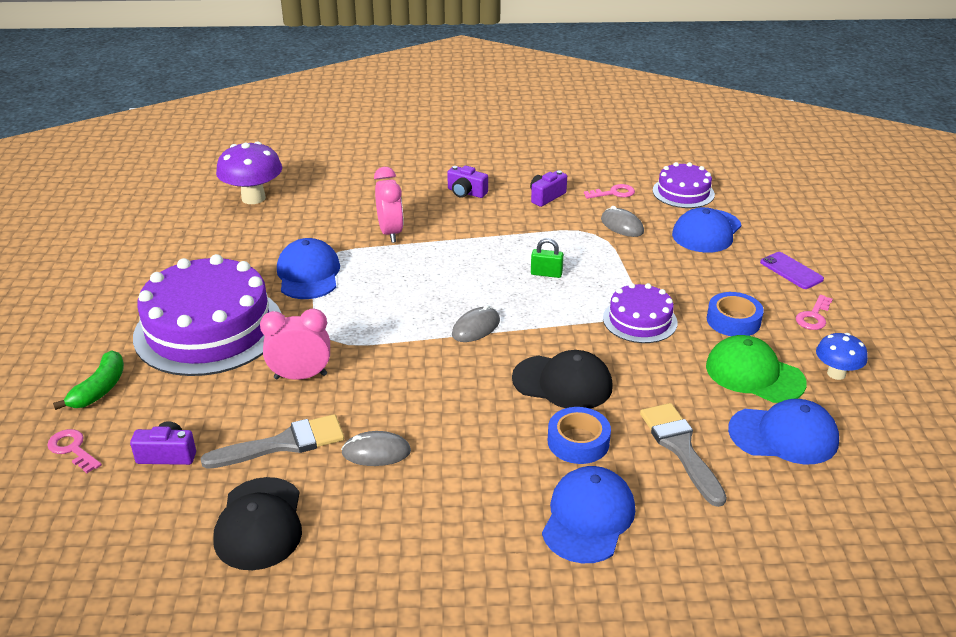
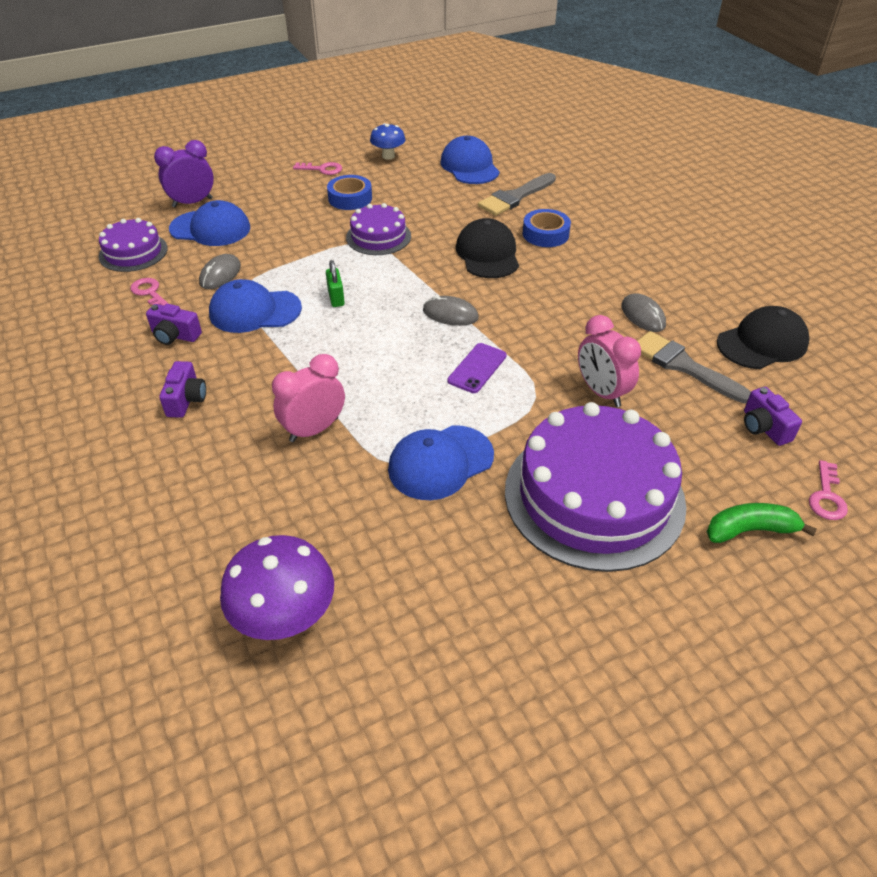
camera: 115 degrees left, 10 degrees up
(588, 518) = (609, 216): blue cap -> blue cap (255, 311)
(754, 374) = (412, 183): green cap -> none
(764, 229) = (192, 202): none -> purple clock
(791, 271) = (260, 184): purple phone -> purple phone (477, 368)

